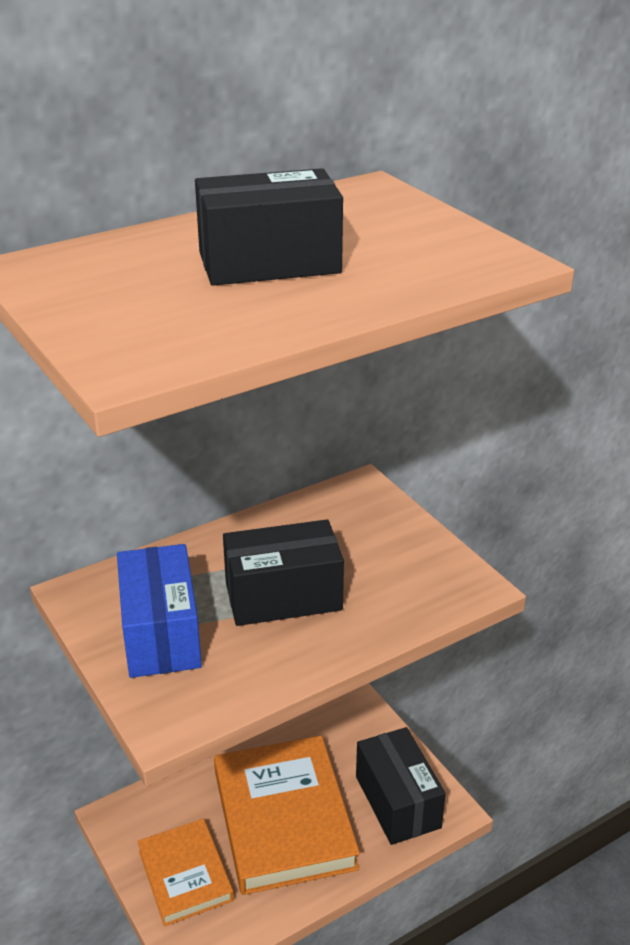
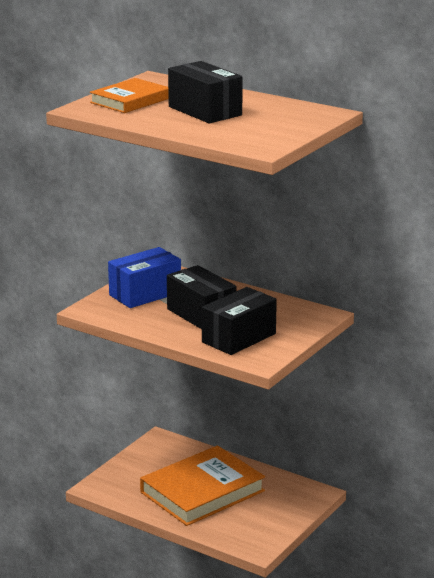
camera: 65 degrees right, 10 degrees down
(185, 875) = (139, 471): orange book -> orange book (130, 100)
(398, 802) = (249, 528): black box -> black box (239, 338)

